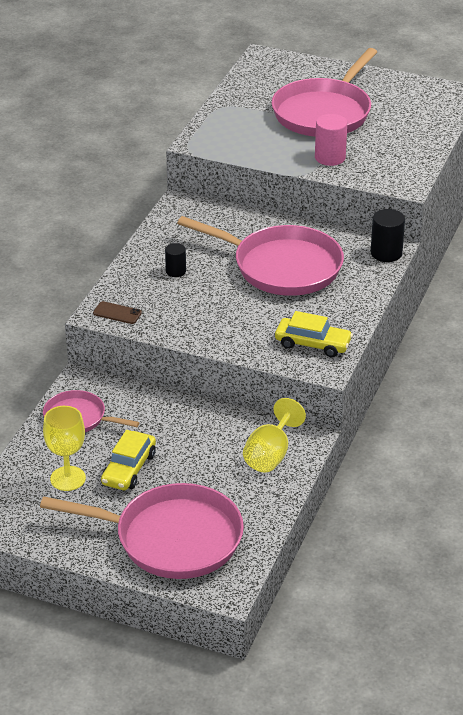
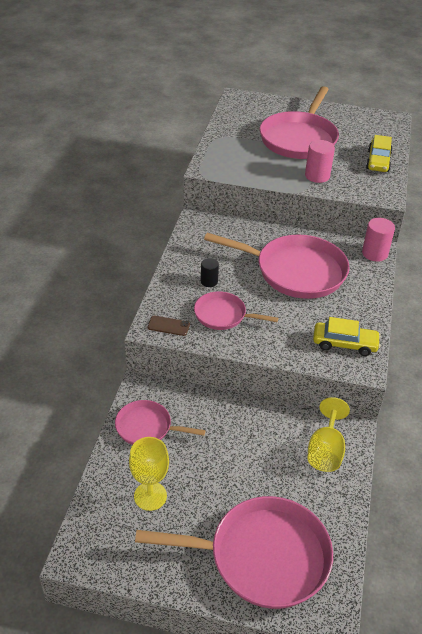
camera: 10 degrees left, 5 degrees up
(129, 469) = (204, 479): yellow car -> yellow car (378, 161)
(182, 306) = (223, 315): none -> pink pan
(386, 253) = (374, 253): black cylinder -> pink cylinder

